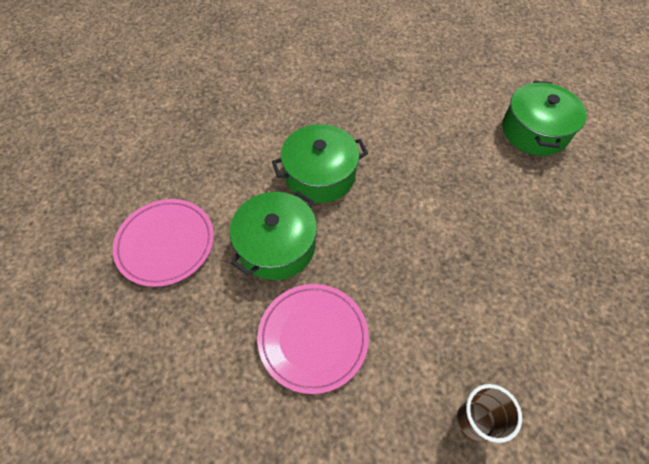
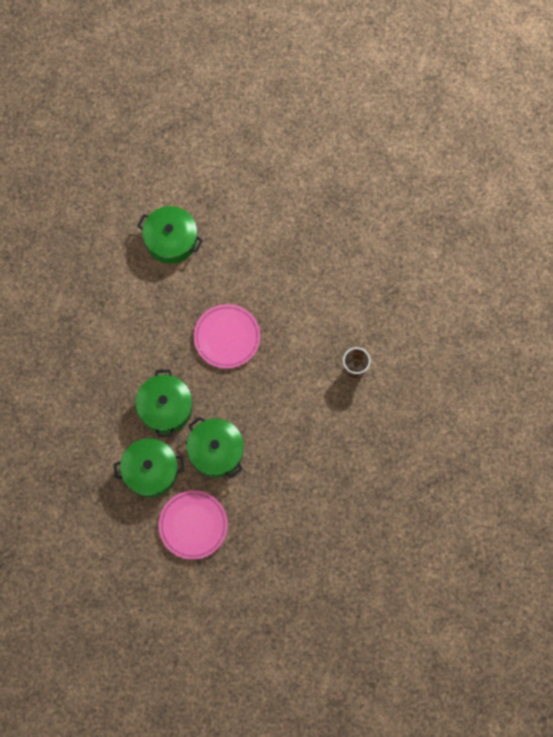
camera: 75 degrees left, 15 degrees up
(233, 179) = (150, 471): none -> green pot
(313, 338) = (285, 443): pink plate -> pink plate (227, 337)

